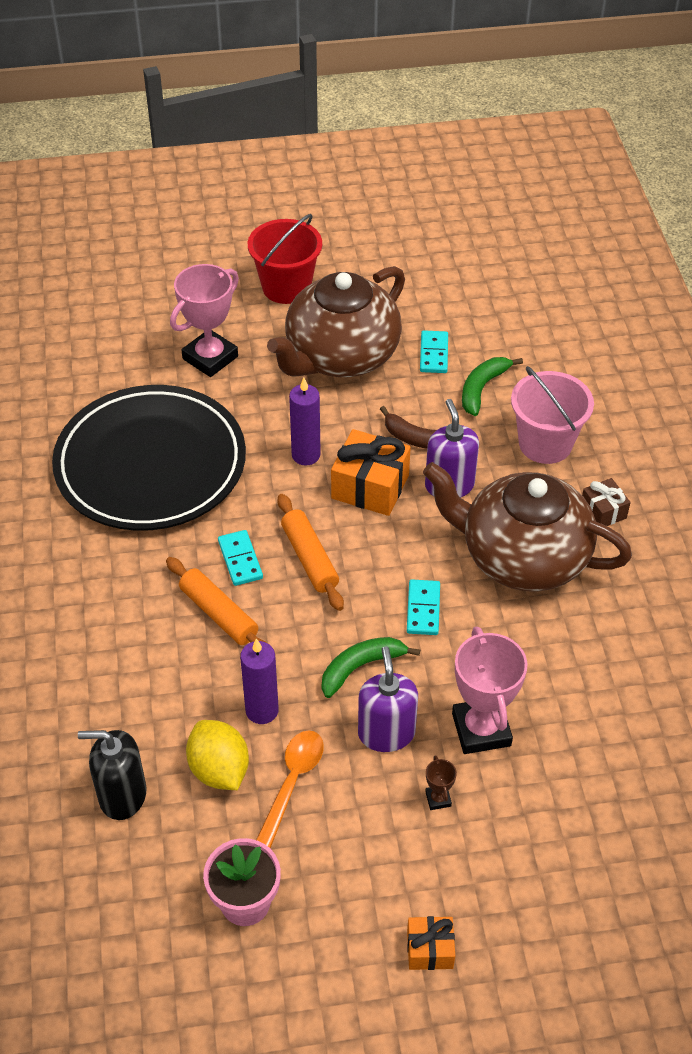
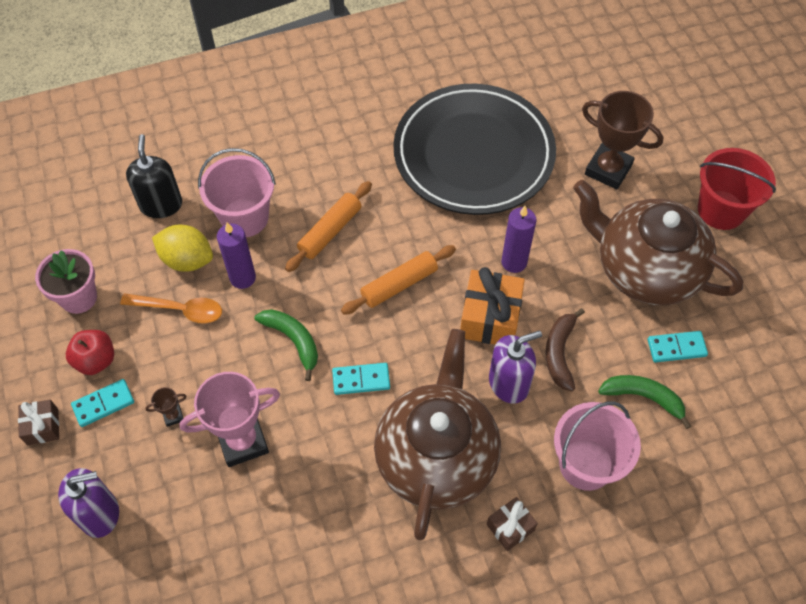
camera: 80 degrees right, 10 degrees up
(172, 700) = (245, 217): none -> pink bucket
(210, 358) = (608, 169): pink trophy -> brown trophy
(219, 769) = (187, 260): yellow lemon -> yellow lemon turned 60 degrees clockwise
(240, 560) = (387, 235): turquoise domino -> turquoise domino (103, 404)
(345, 883) = (96, 360): none -> red apple
(386, 733) = (231, 369): purple soap dispenser -> purple soap dispenser (99, 513)
(430, 949) = (42, 427): orange gift -> brown gift

